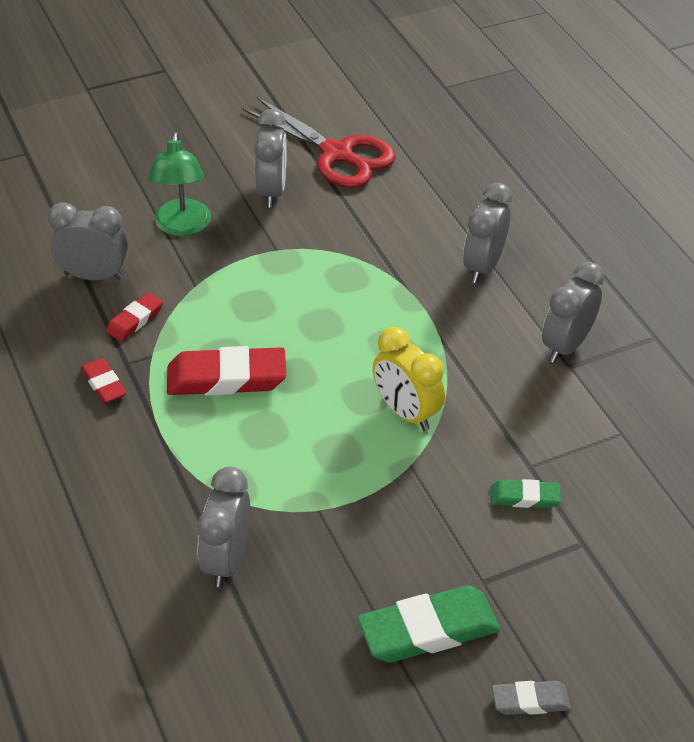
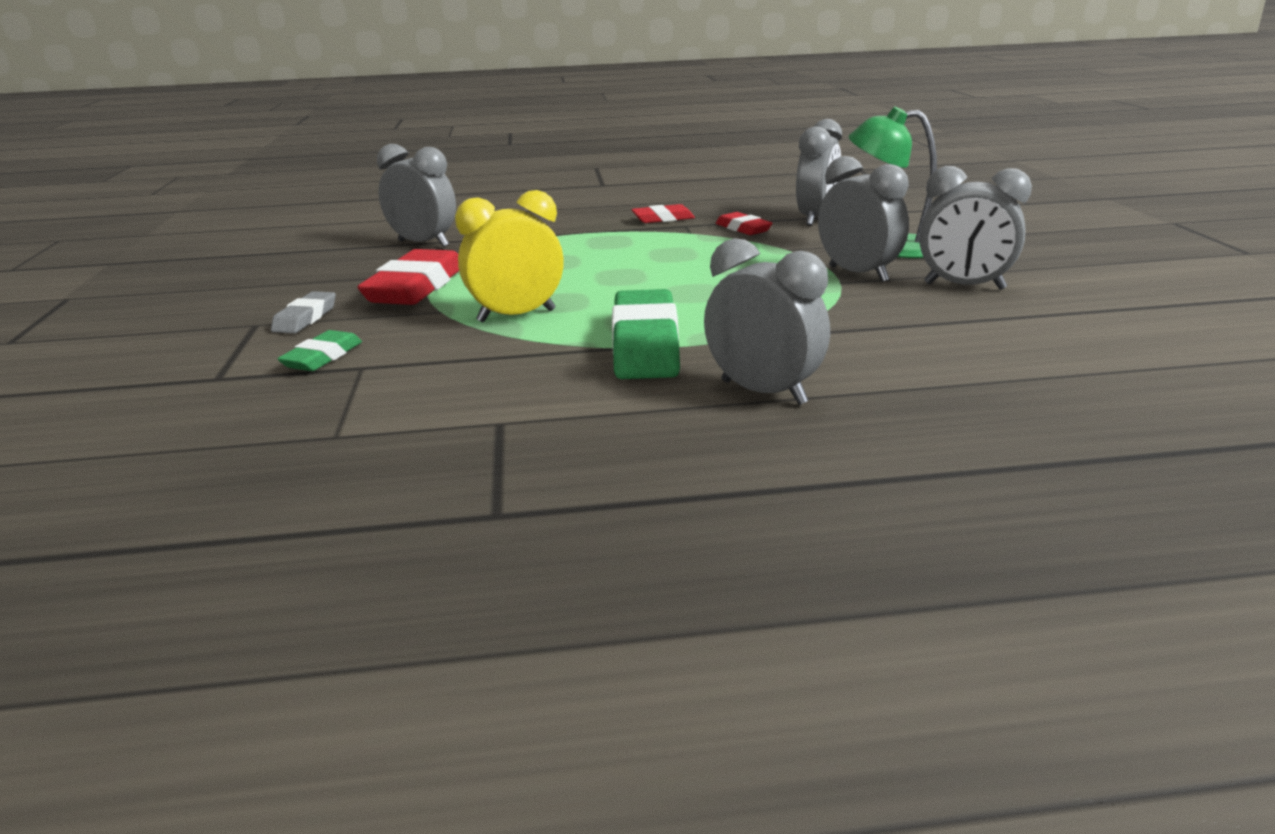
camera: 110 degrees right, 20 degrees down
(226, 378) = (637, 253): red eraser -> red eraser (416, 287)
(337, 154) = (1068, 326): red scissors -> none
(428, 630) = (245, 298): green eraser -> green eraser (645, 344)
(530, 701) = (106, 326): grey eraser -> grey eraser (305, 318)
(566, 346) = (543, 426): grey clock -> grey clock (858, 274)

